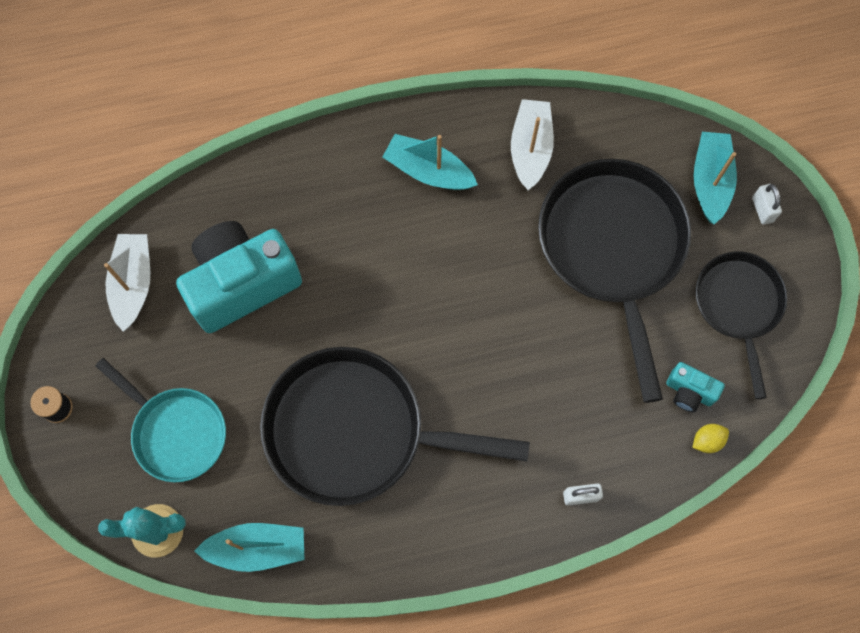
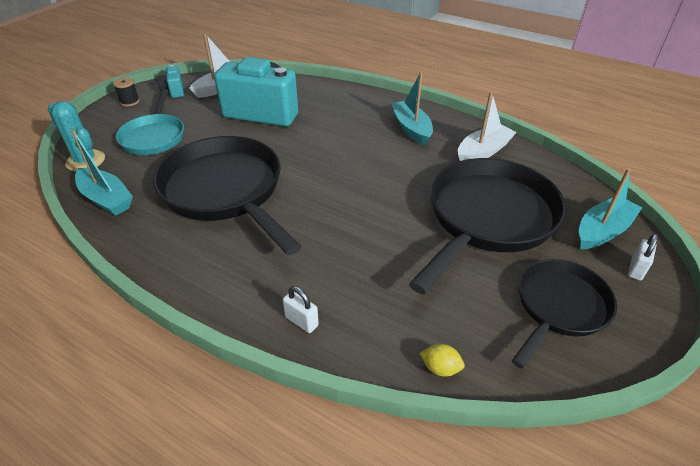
camera: 45 degrees right, 30 degrees down
(689, 392) = (459, 326): turquoise camera -> turquoise camera (174, 91)

